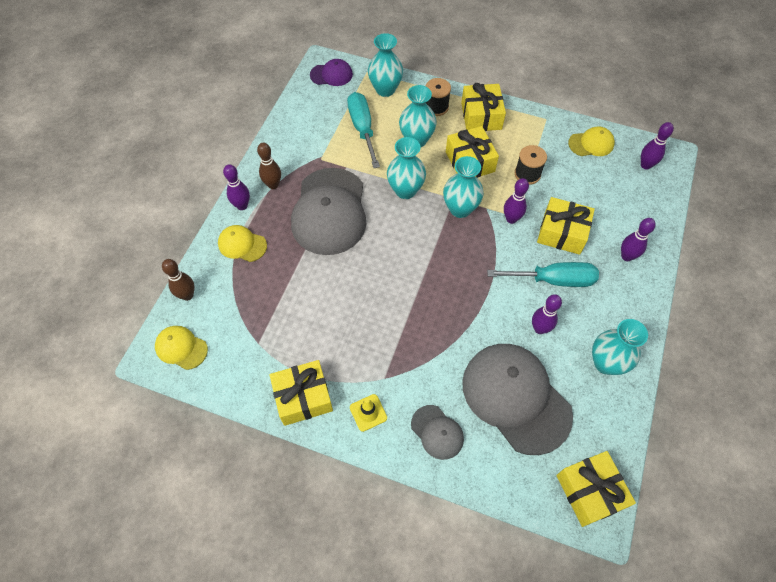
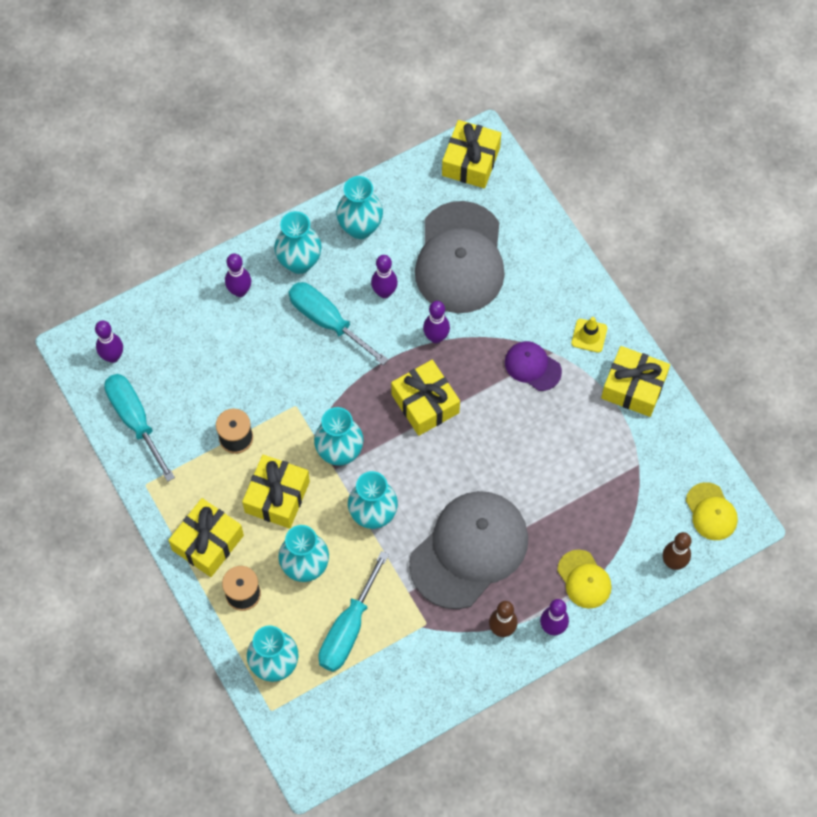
camera: 140 degrees left, 5 degrees up
(331, 75) = (316, 739): purple cap -> purple cap (532, 366)
(437, 432) = (546, 281): grey cap -> none
(511, 219) = (302, 405): purple bowling pin -> purple bowling pin (436, 337)
(562, 233) = (271, 355): yellow gift -> yellow gift (425, 403)
(591, 144) = (135, 420): yellow cap -> turquoise screwdriver
(615, 305) = (299, 262): none -> turquoise vase

